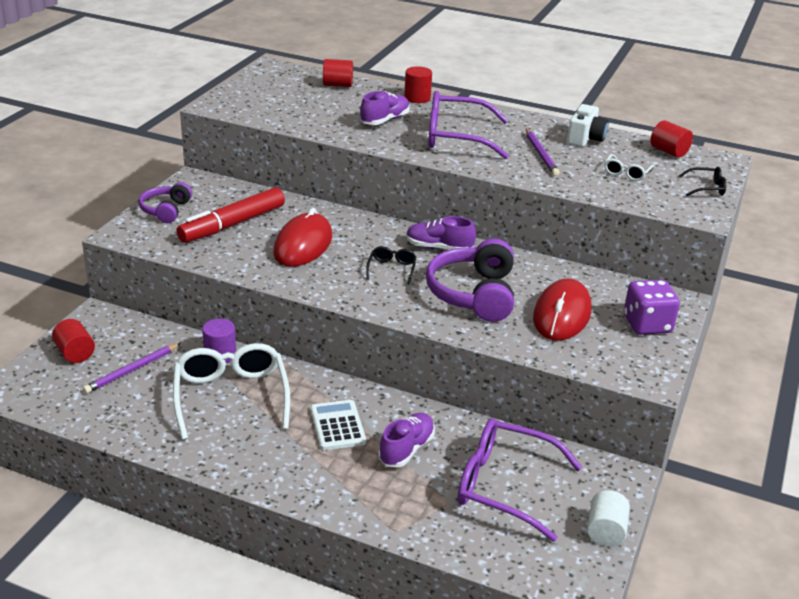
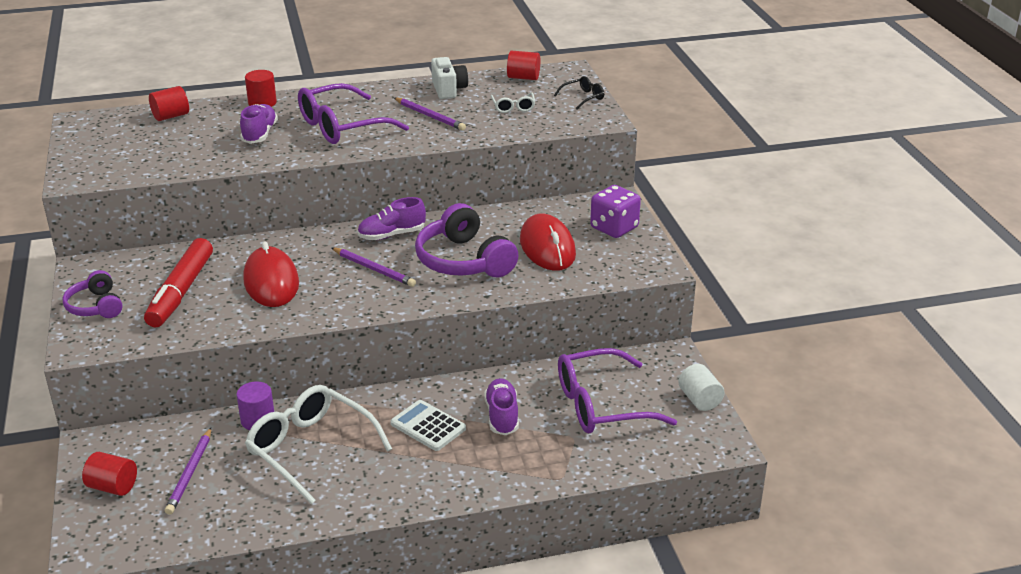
camera: 35 degrees left, 0 degrees up
(391, 269) = (373, 269): black glasses -> purple pencil

